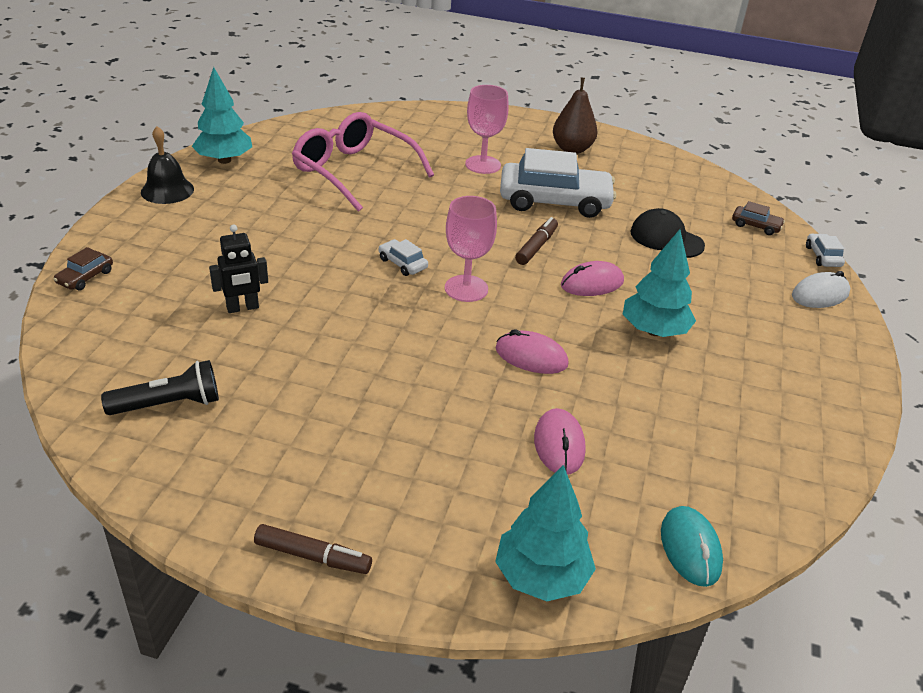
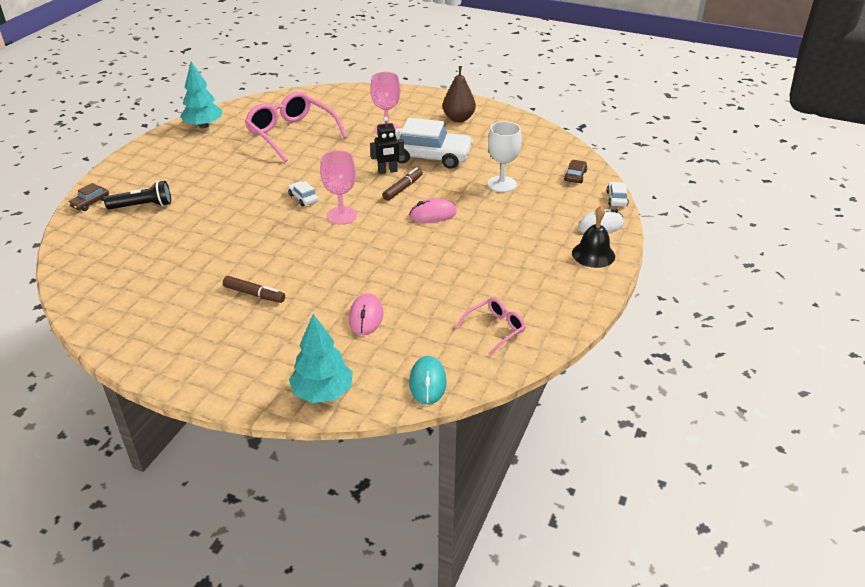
camera: 10 degrees right, 0 degrees up
(167, 190) = (159, 146): black bell -> black bell (593, 254)
(169, 404) = (121, 282): black flashlight -> black flashlight (143, 206)
(242, 308) = (186, 224): black robot -> black robot (387, 171)
(313, 556) = (184, 373): brown marker -> brown marker (254, 294)
(531, 357) = (369, 261): pink mouse -> none
(654, 331) = (464, 247): turquoise tree -> none
(666, 238) = (502, 184): black cap -> white goblet
(749, 455) = (495, 329): none -> pink glasses
(756, 226) = (575, 176): brown car -> brown car turned 105 degrees counterclockwise

